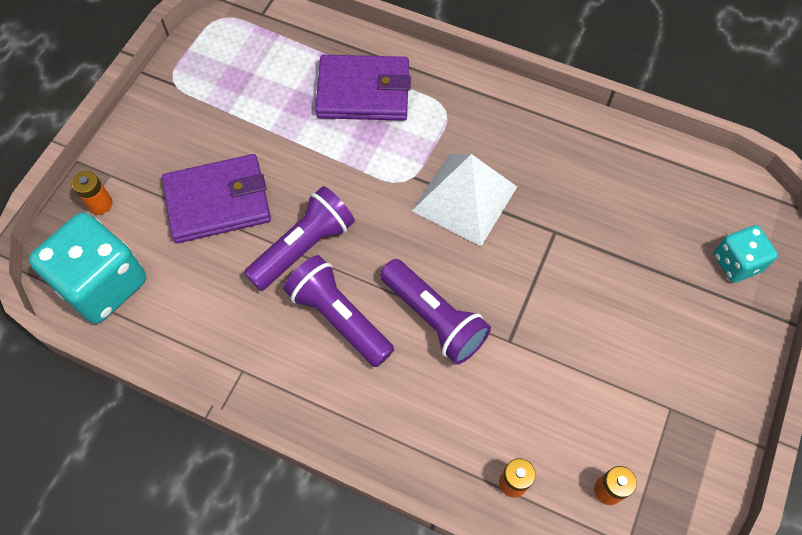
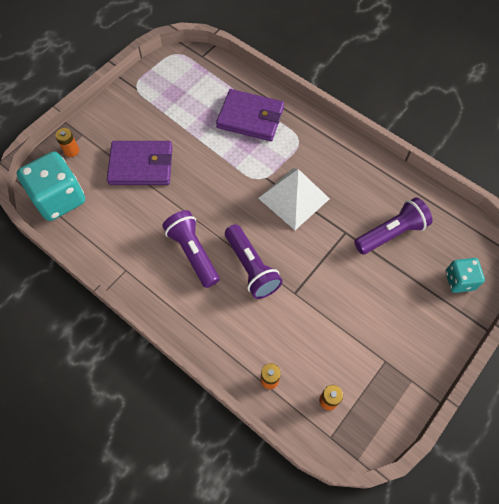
camera: 15 degrees right, 0 degrees up
(303, 247) = (184, 205): purple flashlight -> purple flashlight (391, 233)

